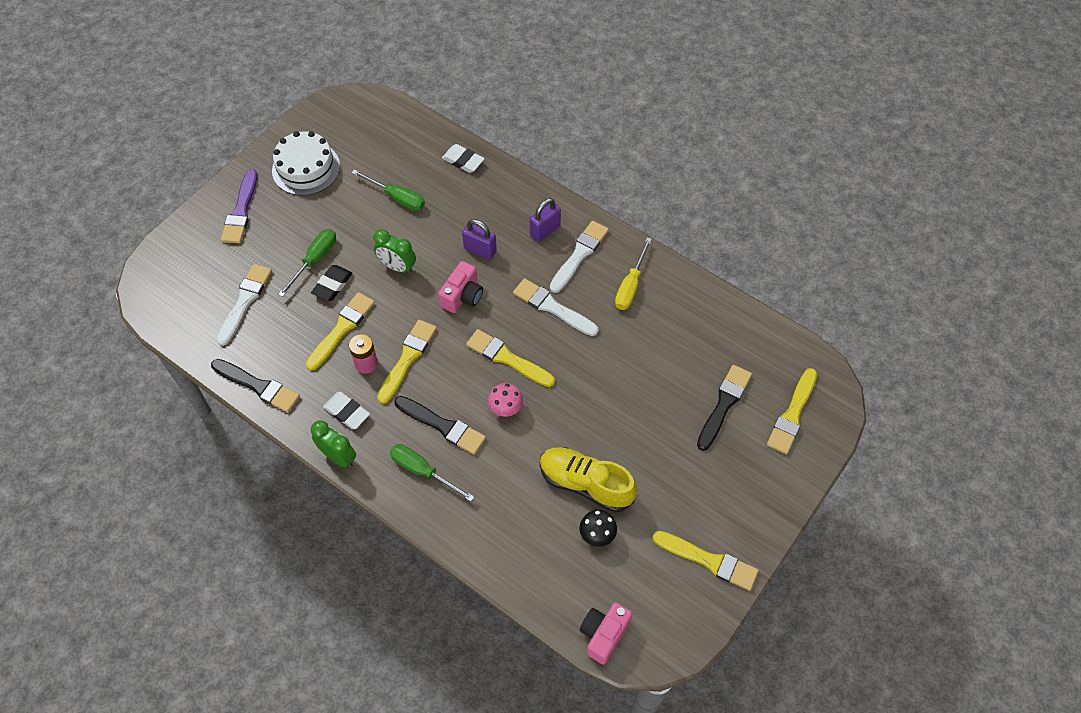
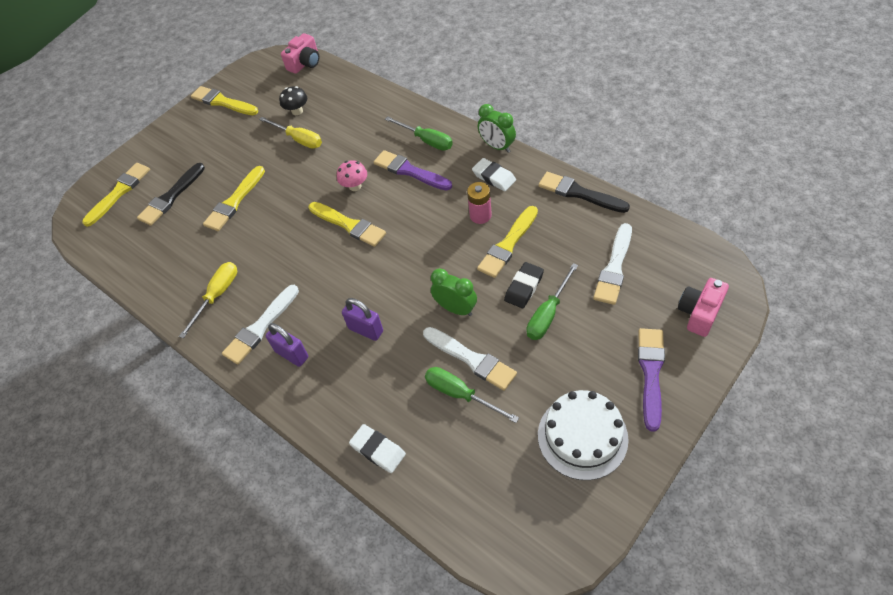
camera: 170 degrees left, 5 degrees down
(407, 358) = (441, 221): yellow brush -> yellow brush (234, 201)
(442, 426) = (410, 171): black brush -> purple brush
(462, 296) = (387, 280): pink camera -> pink camera (699, 313)
(545, 231) = (292, 354): purple padlock -> purple padlock turned 75 degrees clockwise
(552, 307) = (299, 272): white brush -> white brush (471, 359)
(585, 484) = (299, 139): yellow shoe -> yellow screwdriver

